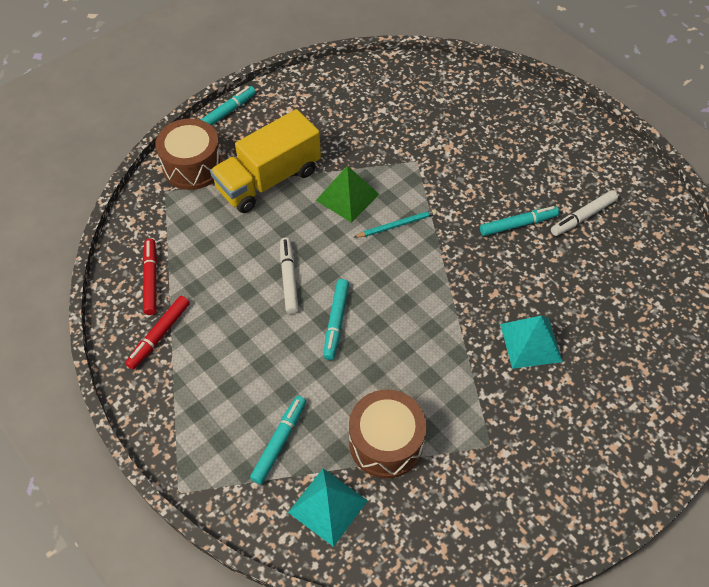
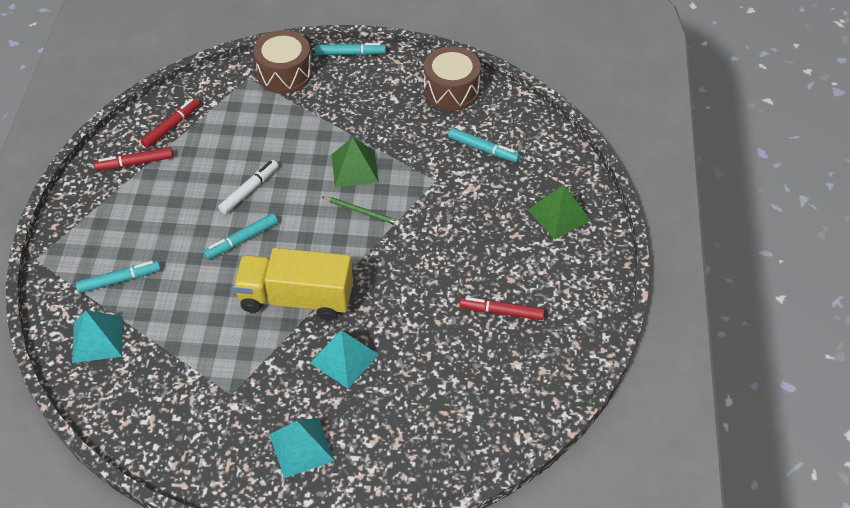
camera: 45 degrees right, 5 degrees down
(268, 180) = (319, 118): yellow truck -> yellow truck (296, 298)
(386, 442) = (175, 335): brown drum -> brown drum (451, 90)
(397, 225) = (362, 212): turquoise pencil -> green pencil
(518, 224) = (446, 278): turquoise marker -> turquoise marker (483, 149)
(528, 121) = (559, 215): none -> green pyramid
(583, 217) = (501, 312): white marker -> red marker
(591, 435) = (301, 447): none -> turquoise pyramid

